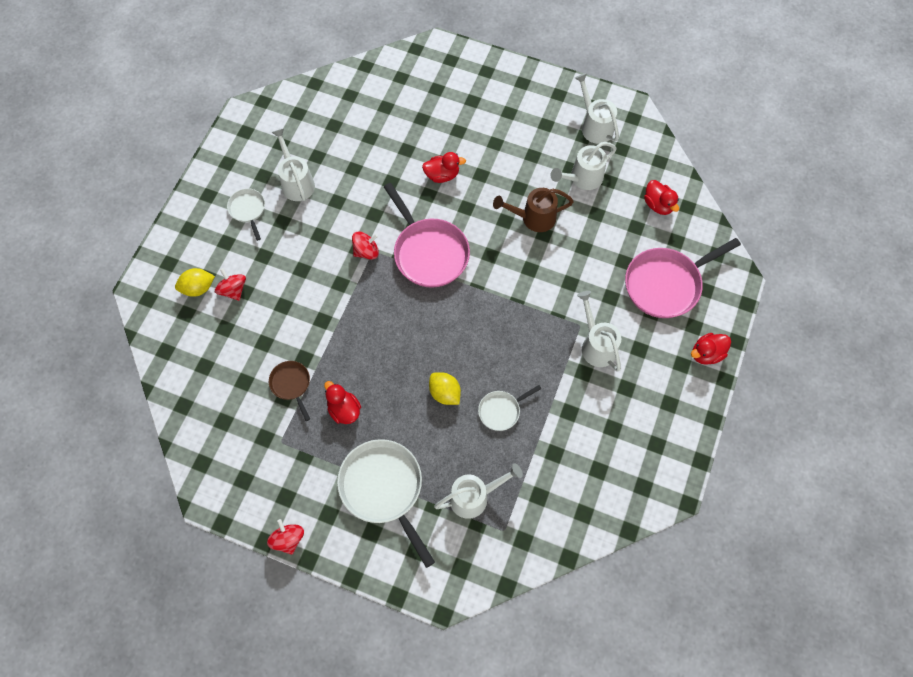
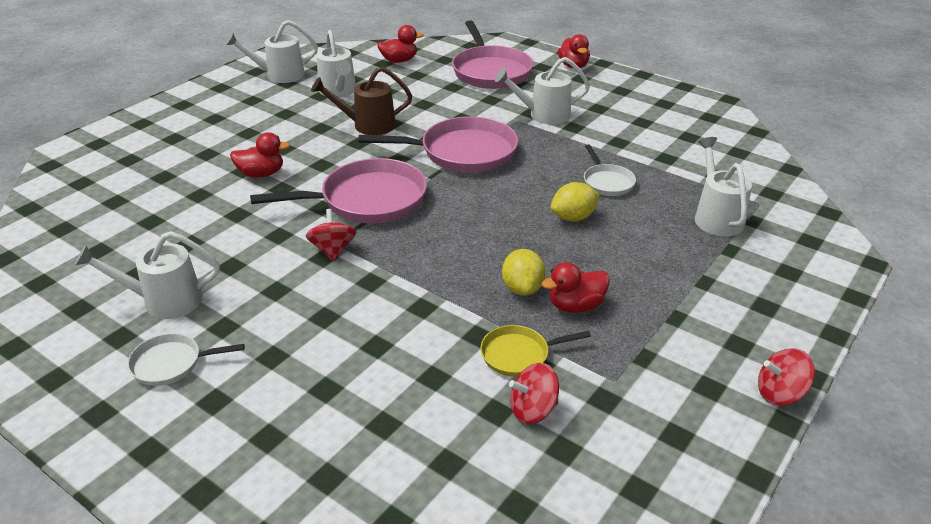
camera: 75 degrees left, 30 degrees down
(198, 288) = (284, 452): yellow lemon -> yellow lemon (522, 288)
(233, 290) = (315, 403): red spinning top -> red spinning top (533, 410)
(291, 384) = (519, 354): brown pan -> yellow pan
(384, 488) = (701, 286): white pan -> none
(442, 175) = (261, 174): red duck -> red duck turned 75 degrees clockwise
(513, 297) = (462, 152): none -> pink pan
(533, 218) = (367, 125): brown watering can -> brown watering can turned 75 degrees clockwise

